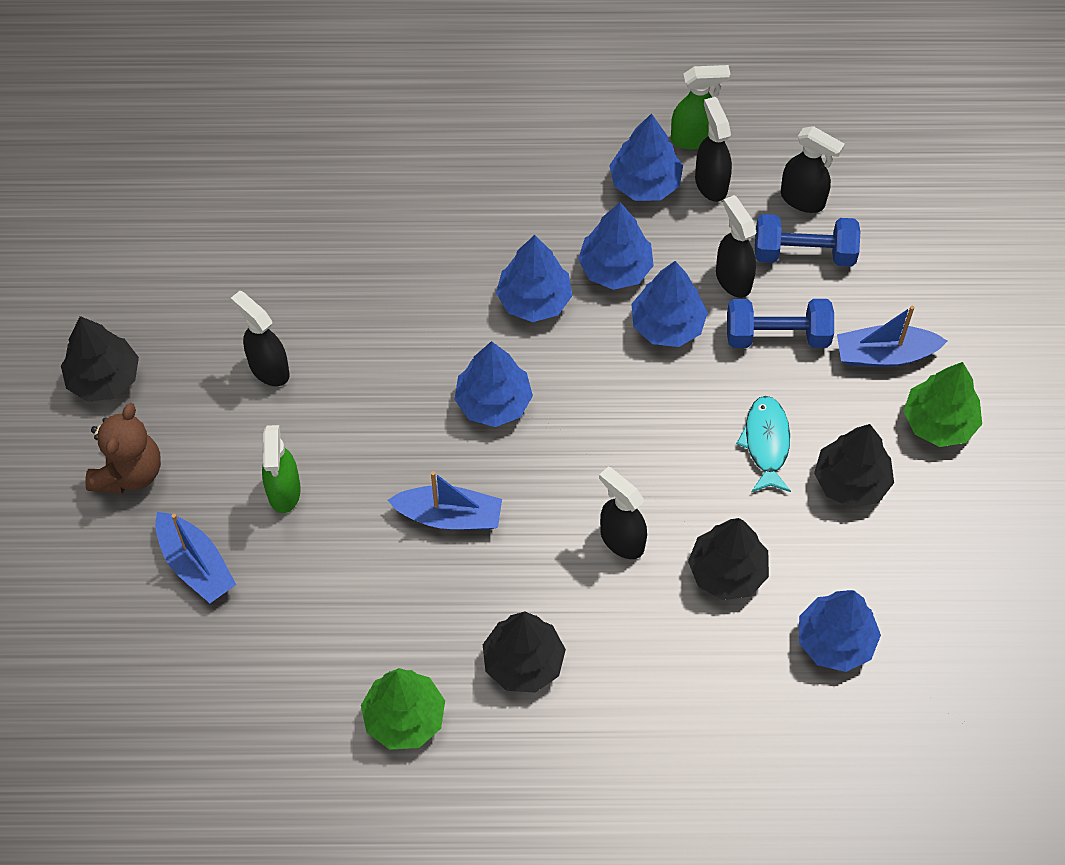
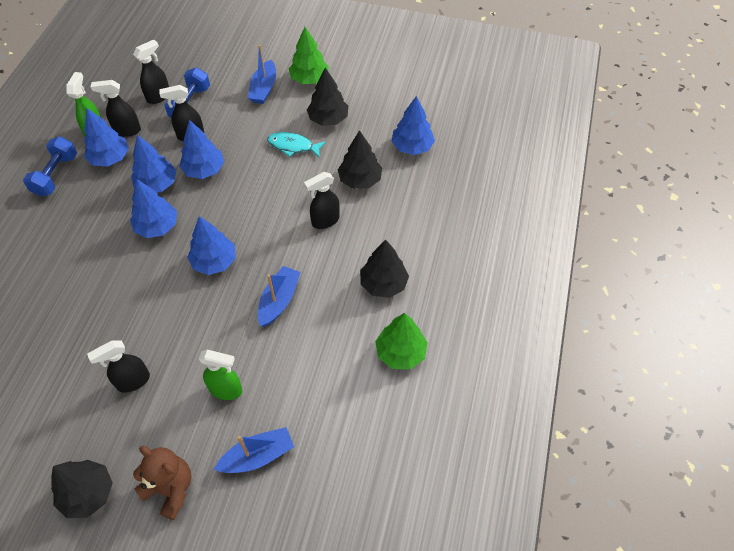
camera: 75 degrees left, 5 degrees down
(777, 335) = (233, 126): blue dumbbell -> blue dumbbell (56, 175)

